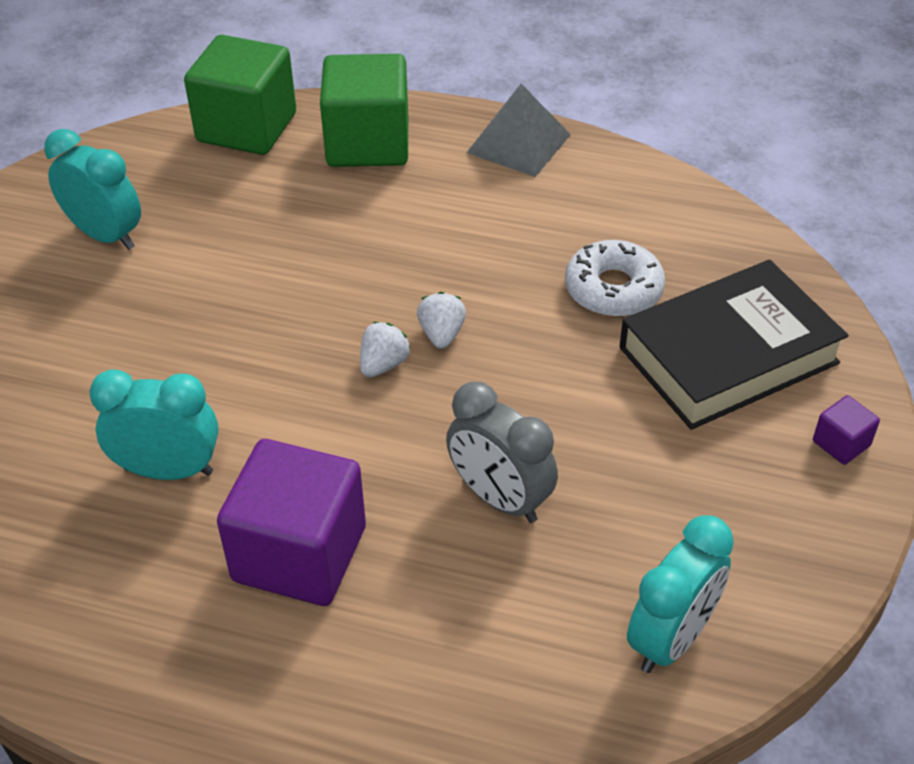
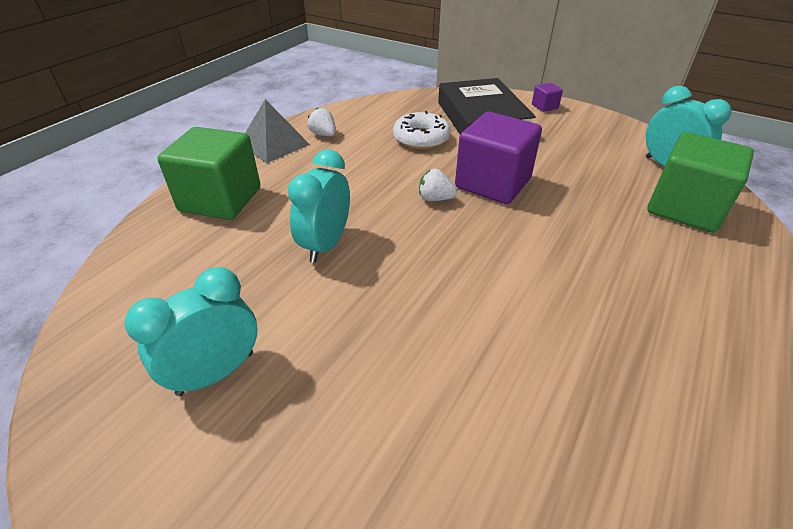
camera: 75 degrees left, 5 degrees down
(168, 470) = (544, 353): turquoise clock -> turquoise clock (326, 245)
(247, 127) = (140, 257): green cube -> green cube (684, 208)
(299, 554) = (627, 287): purple cube -> purple cube (493, 183)
(383, 364) = (455, 226): white strawberry -> white strawberry (323, 135)
(500, 498) = (577, 200): grey clock -> none

